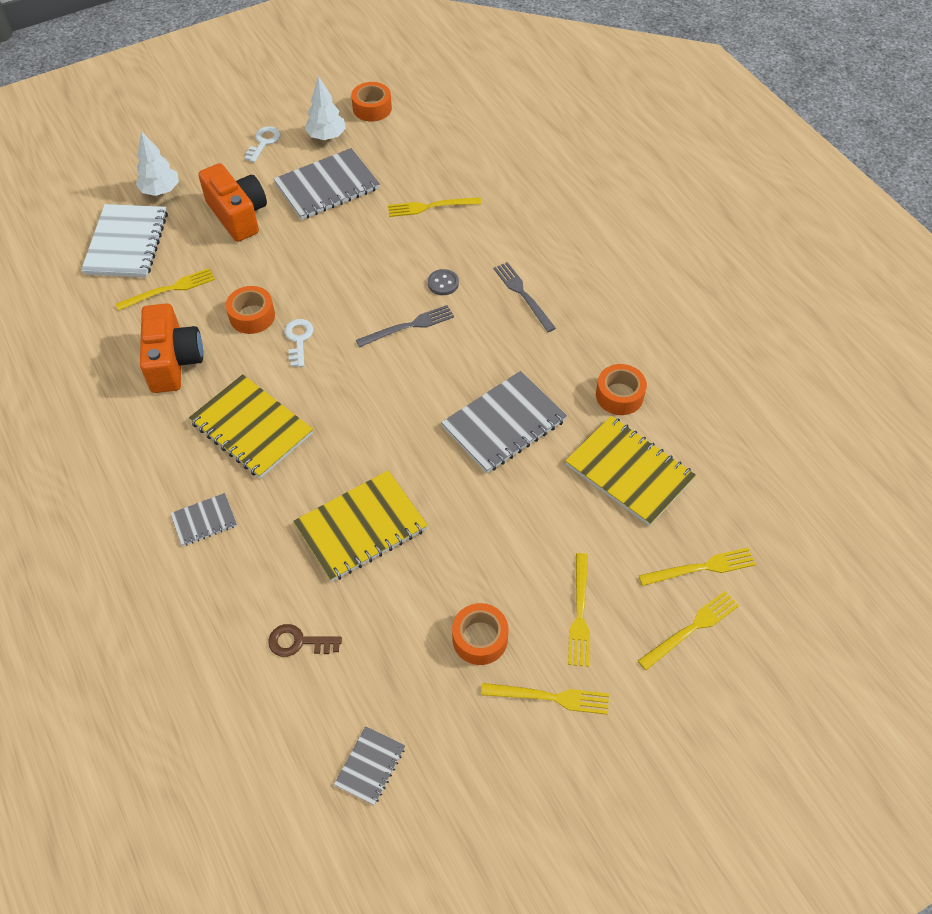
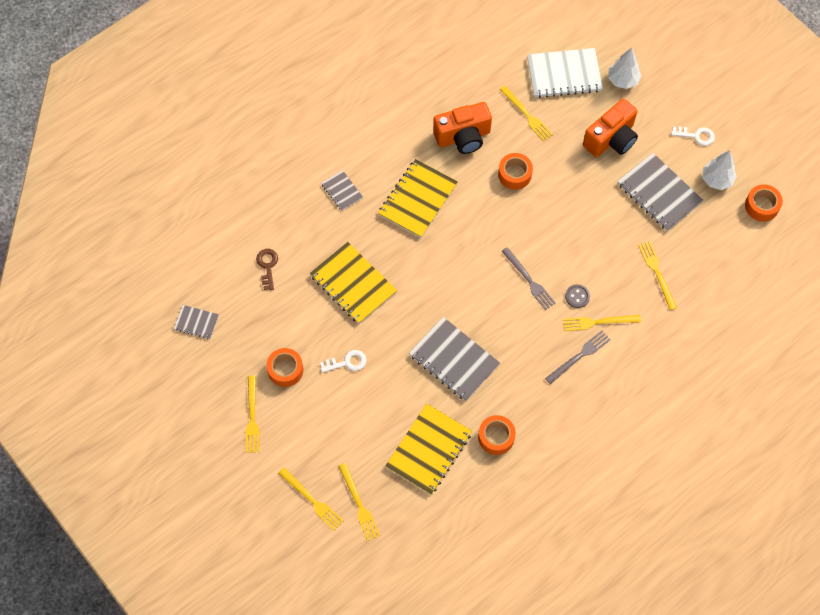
camera: 80 degrees right, 10 degrees up
(298, 339) = (500, 210): white key -> white key (347, 362)
(579, 613) = (312, 428): yellow fork -> yellow fork (598, 322)

